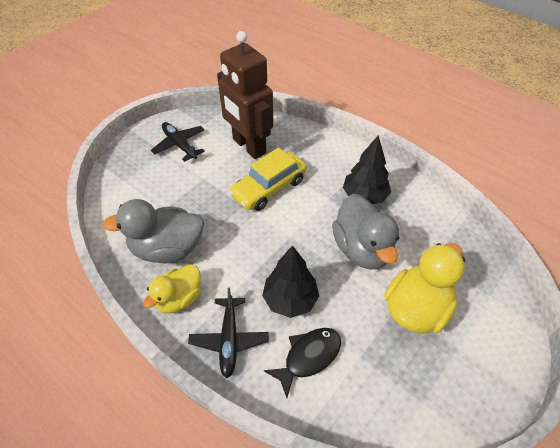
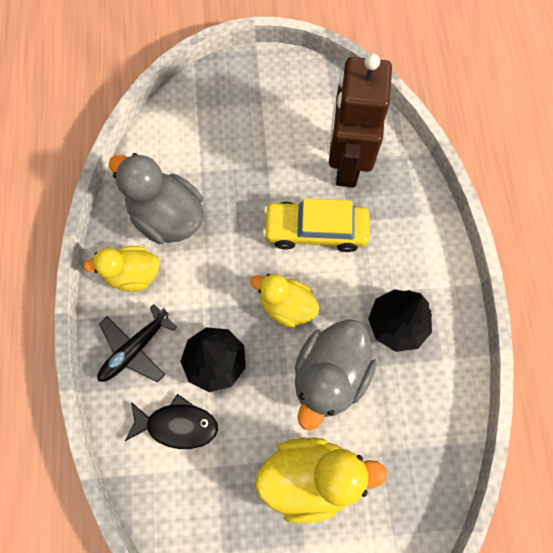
camera: 45 degrees right, 20 degrees up
(179, 145) = (283, 105): black plane -> none
(297, 236) = (286, 306): none -> yellow duck

